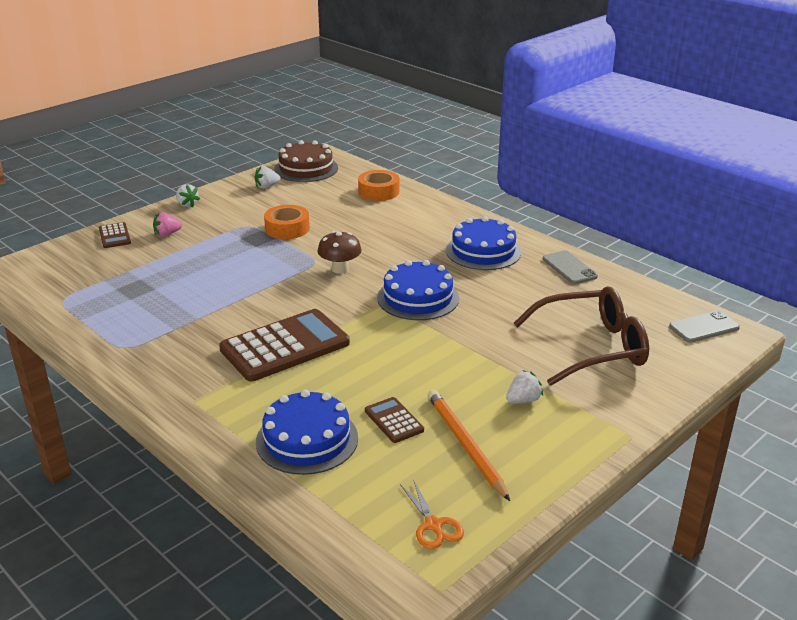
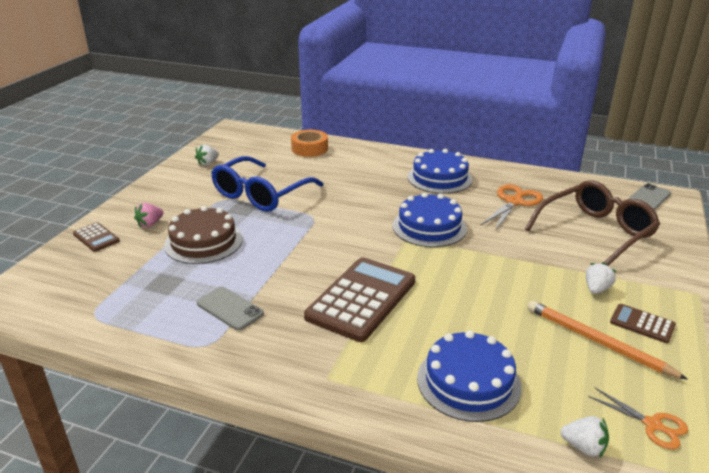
camera: 25 degrees left, 0 degrees up
(187, 204) = (146, 193): white strawberry -> white strawberry (583, 447)
(287, 228) = (261, 194): orange tape -> blue glasses
(306, 168) = (229, 142): brown cake -> brown cake (203, 242)
(340, 269) = (341, 218): brown mushroom -> none
(394, 420) = (521, 339): brown calculator -> brown calculator (642, 324)
(536, 294) = (514, 202): none -> orange scissors
(569, 268) = (514, 176): grey phone -> grey phone (230, 308)

